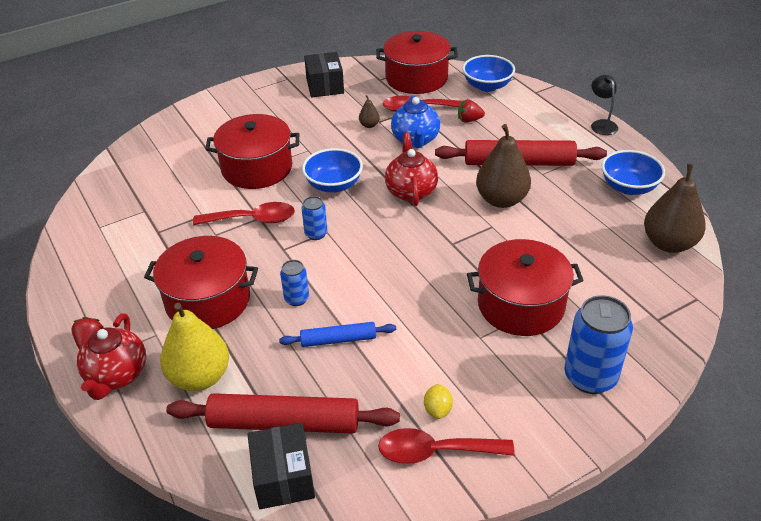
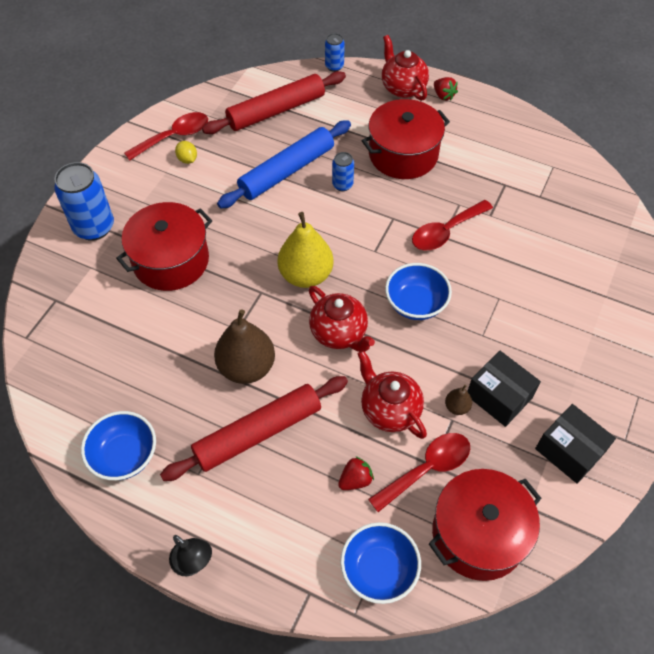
camera: 145 degrees right, 15 degrees up
(200, 377) = (352, 109): yellow pear -> yellow pear (306, 275)
(257, 168) = (504, 286): red pot -> none
(283, 477) = (252, 87): black box -> black box (499, 396)
(316, 234) = (381, 244): blue can -> blue can (334, 66)
(338, 340) = (286, 171): blue rolling pin -> blue rolling pin, size x1.81
(415, 140) = (389, 410): blue teapot -> red teapot
(669, 243) = (63, 391): brown pear -> none

